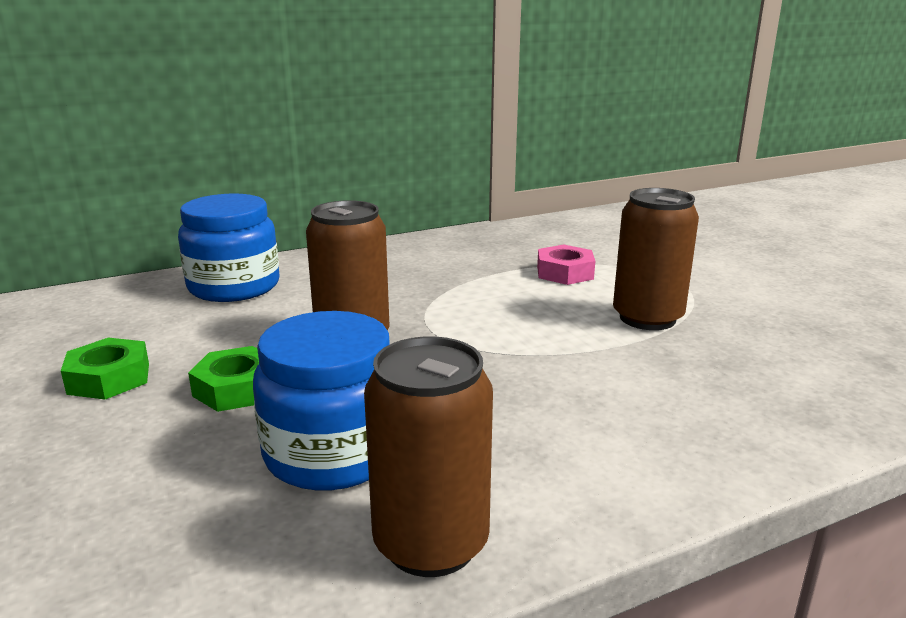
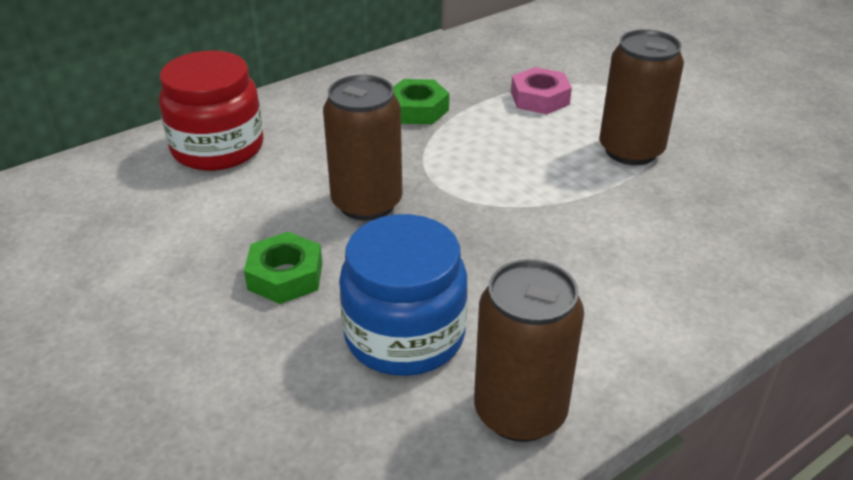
camera: 10 degrees left, 15 degrees up
(109, 378) = (155, 278): green nut -> green nut (417, 109)
(234, 286) = (218, 148): blue jar -> red jar

